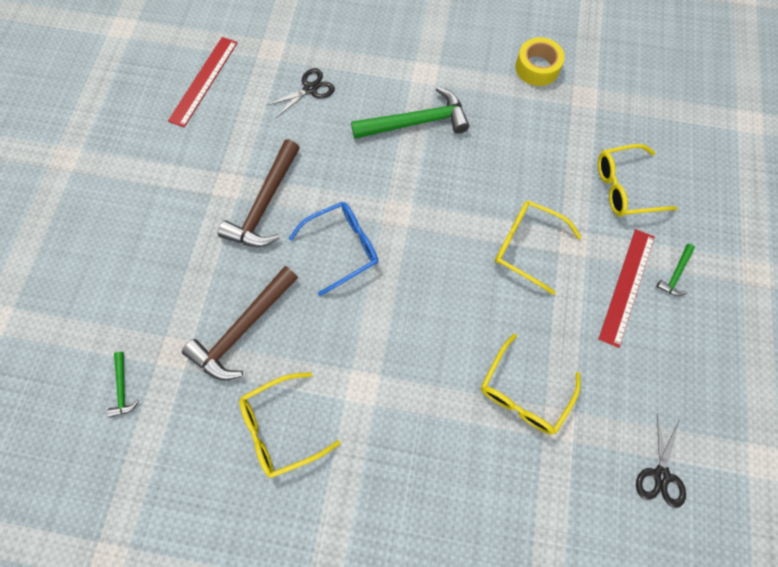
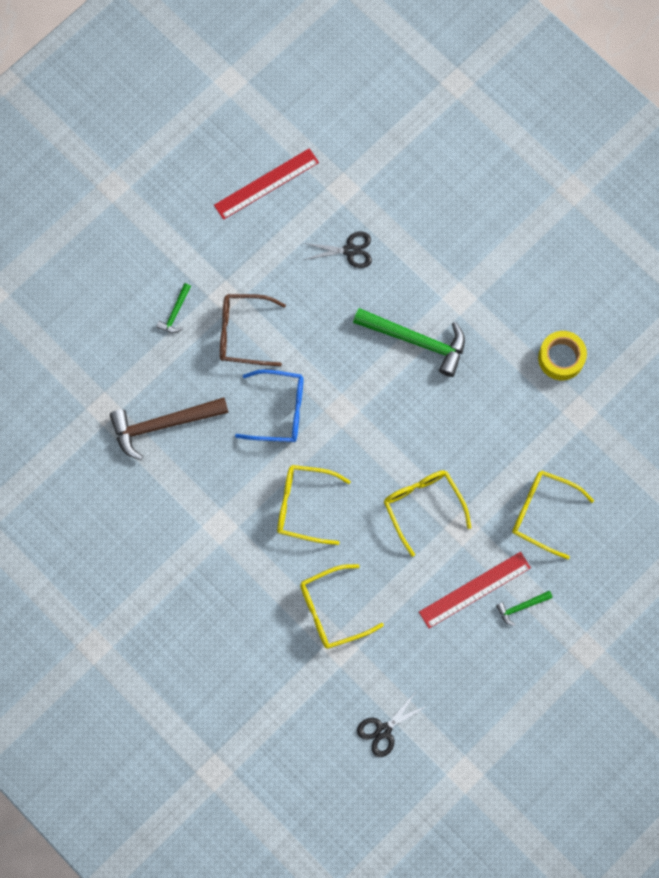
camera: 35 degrees right, 5 degrees up
(122, 388) = (52, 411): green hammer -> green hammer (175, 312)
(264, 204) = (243, 333): brown hammer -> brown glasses
(281, 428) = (144, 515): yellow glasses -> yellow glasses (304, 505)

